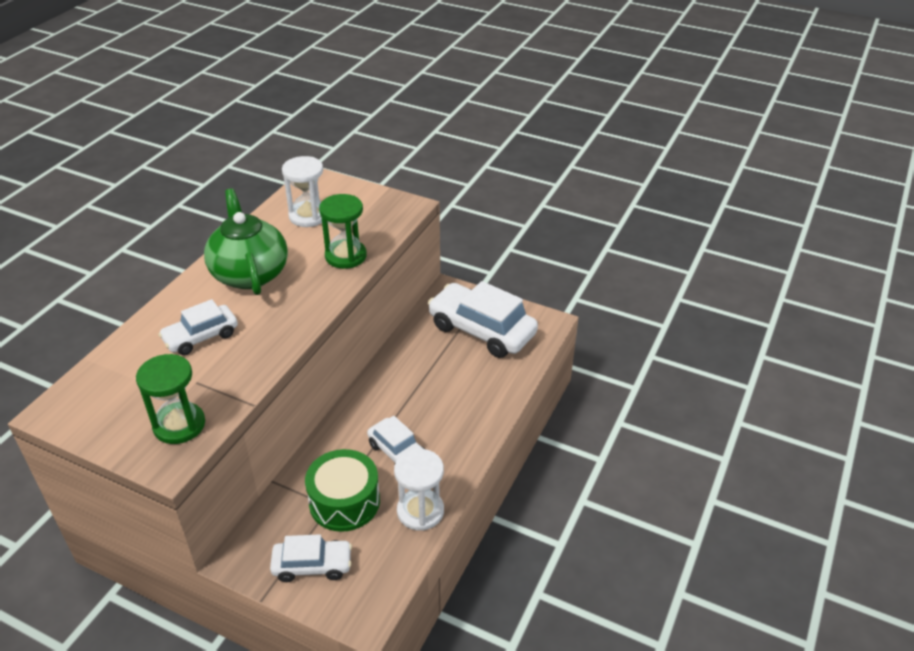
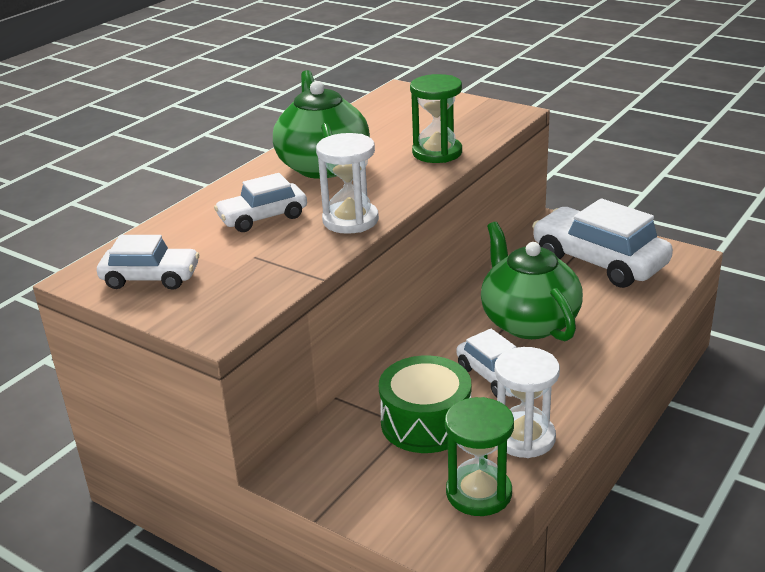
camera: 10 degrees right, 10 degrees down
(179, 425) = (231, 293): green hourglass -> green hourglass (479, 493)
(308, 216) = (393, 119): white hourglass -> white hourglass (350, 220)
(312, 565) = (383, 486): white car -> white car (151, 278)
(425, 396) = (528, 322): none -> green teapot

